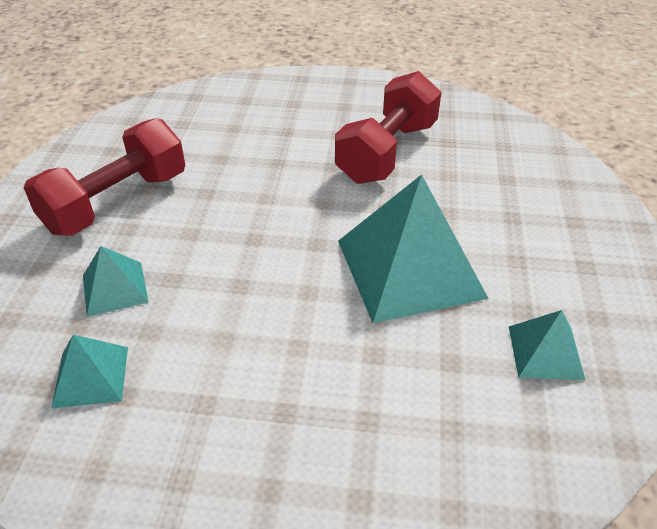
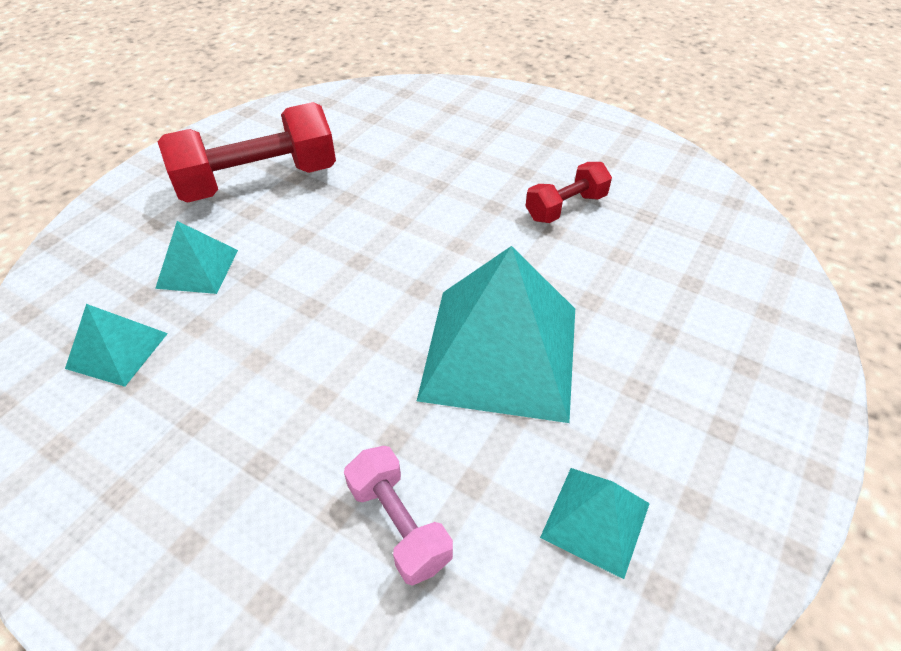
camera: 25 degrees right, 5 degrees up
(387, 152) = (566, 207): red dumbbell -> red dumbbell, size x0.53
(419, 408) = (399, 524): none -> pink dumbbell

